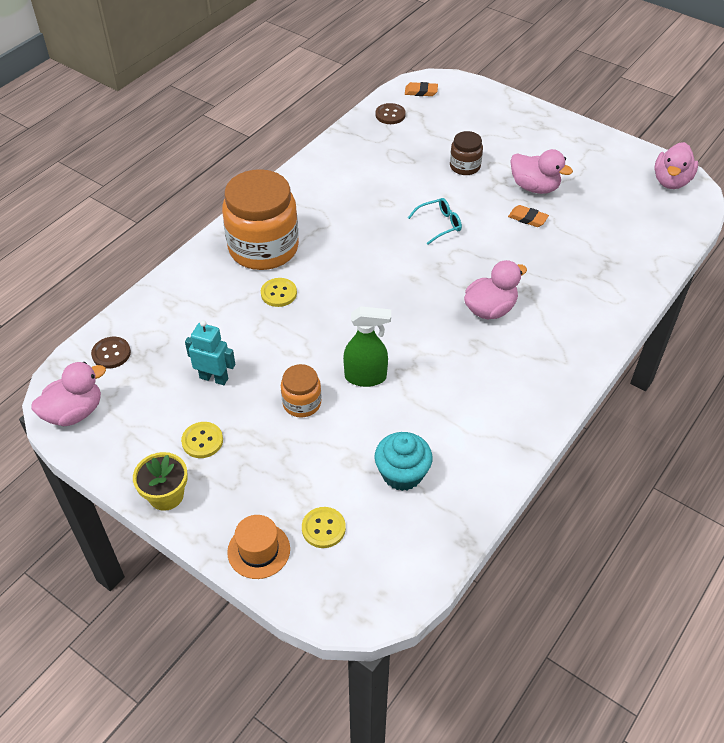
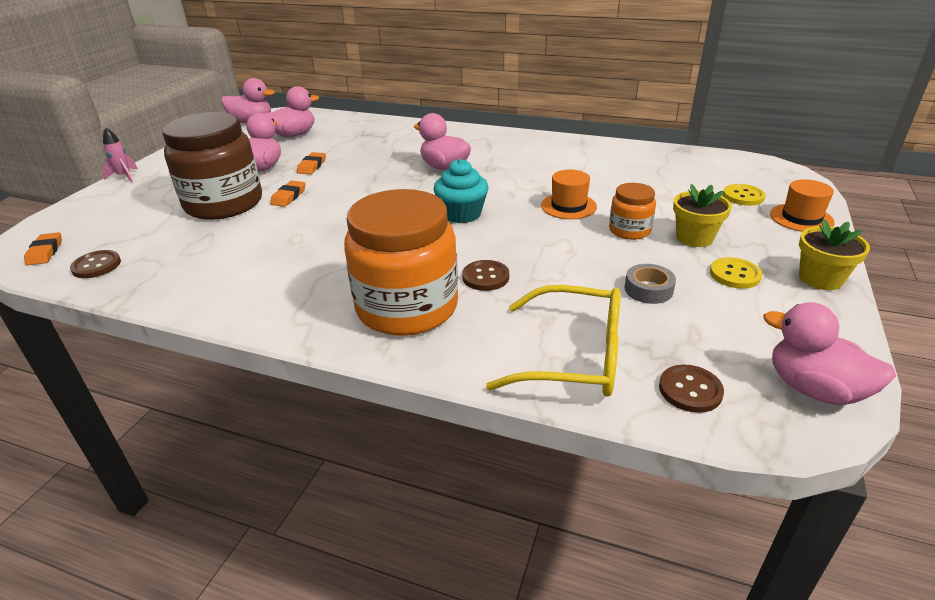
camera: 105 degrees left, 15 degrees down
(170, 313) = (574, 356): none -> yellow glasses
(214, 378) = (648, 289): turquoise robot -> grey tape
(267, 443) = (694, 238): none -> yellow flower pot
(279, 293) = (485, 277): yellow button -> brown button
(366, 377) = (568, 206): green spray bottle -> orange hat
(402, 473) = (654, 176): turquoise cupcake -> turquoise cupcake (461, 214)
(439, 224) = (330, 203): turquoise glasses -> none
(464, 201) = (288, 196): none -> orange eraser
(465, 166) = (224, 204): brown jar -> brown jar, size x2.08
(544, 111) = (124, 176): none -> pink rocket
(620, 210) = (294, 135): none -> pink duck

